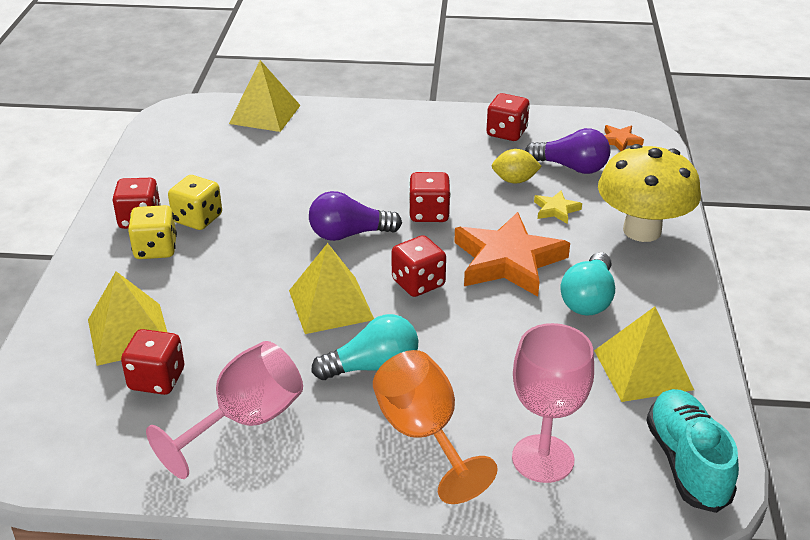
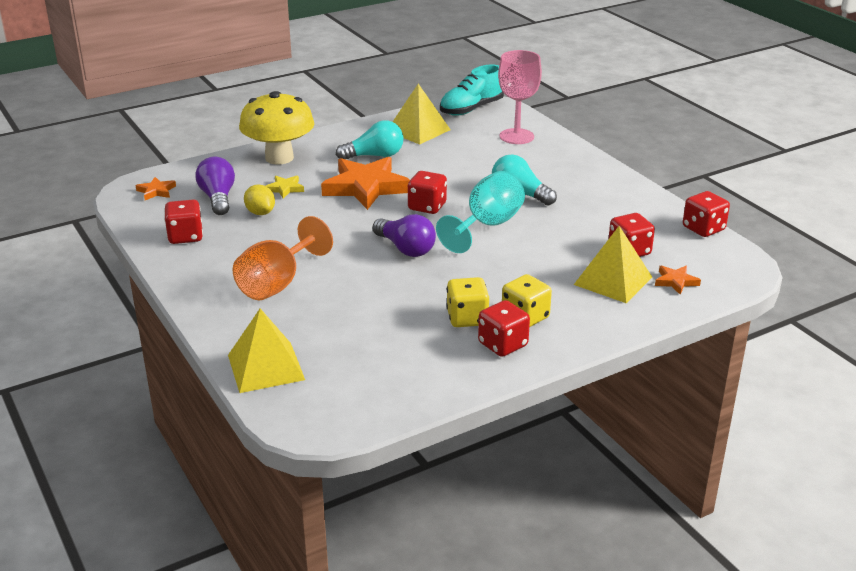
camera: 125 degrees left, 5 degrees down
(66, 377) = (676, 281): none -> orange star
(245, 422) = (612, 212): pink goblet -> none
(331, 305) = (487, 226): yellow pyramid -> turquoise goblet
(424, 435) = (545, 165): orange goblet -> orange goblet (277, 283)
(429, 213) = (343, 229): red dice -> red dice (703, 229)

